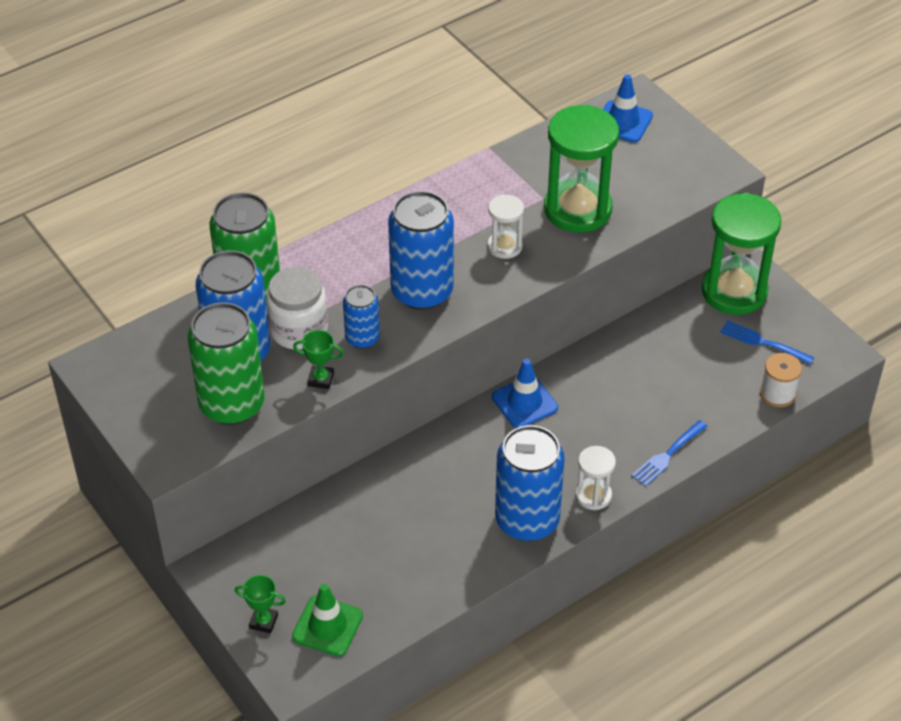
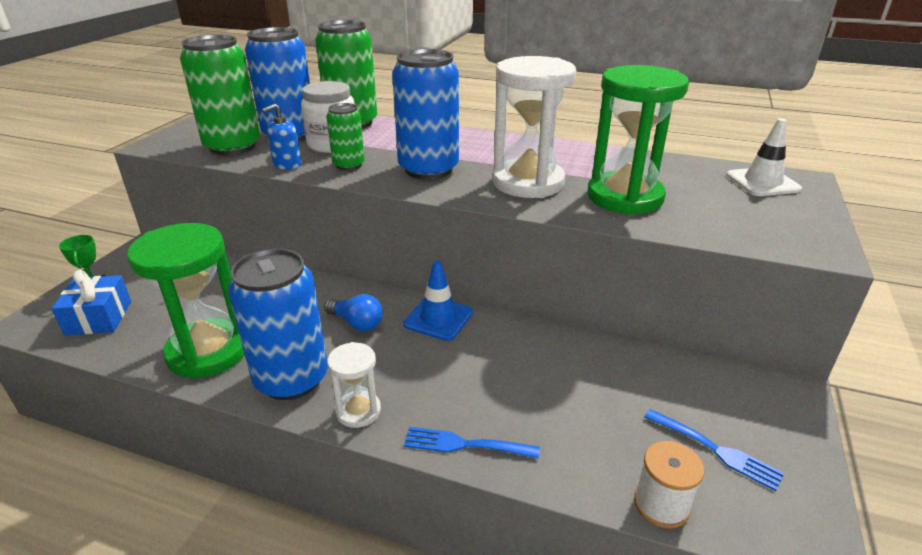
camera: 55 degrees right, 15 degrees down
(320, 379) = (287, 164): green trophy -> blue soap dispenser
(327, 626) = (99, 318): green traffic cone -> blue gift
(362, 338) = (349, 165): blue can -> green can
(487, 455) = (356, 323): none -> blue light bulb
(504, 246) = (528, 183): white hourglass -> white hourglass, size x1.98
(623, 122) = (762, 182): blue traffic cone -> white traffic cone
(734, 291) = (747, 392): green hourglass -> green hourglass (208, 351)
(763, 342) = (716, 450): blue fork -> blue fork turned 135 degrees clockwise

